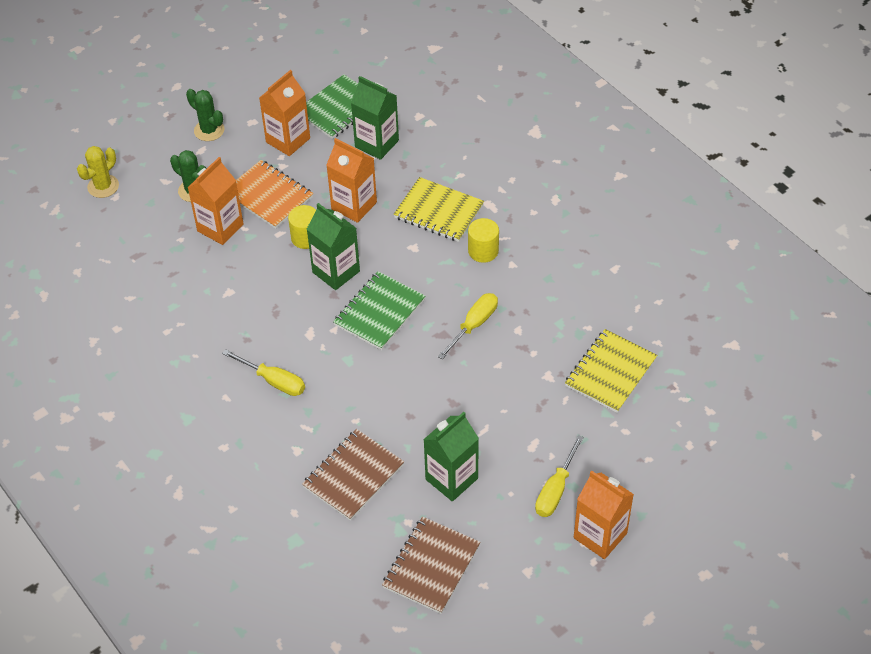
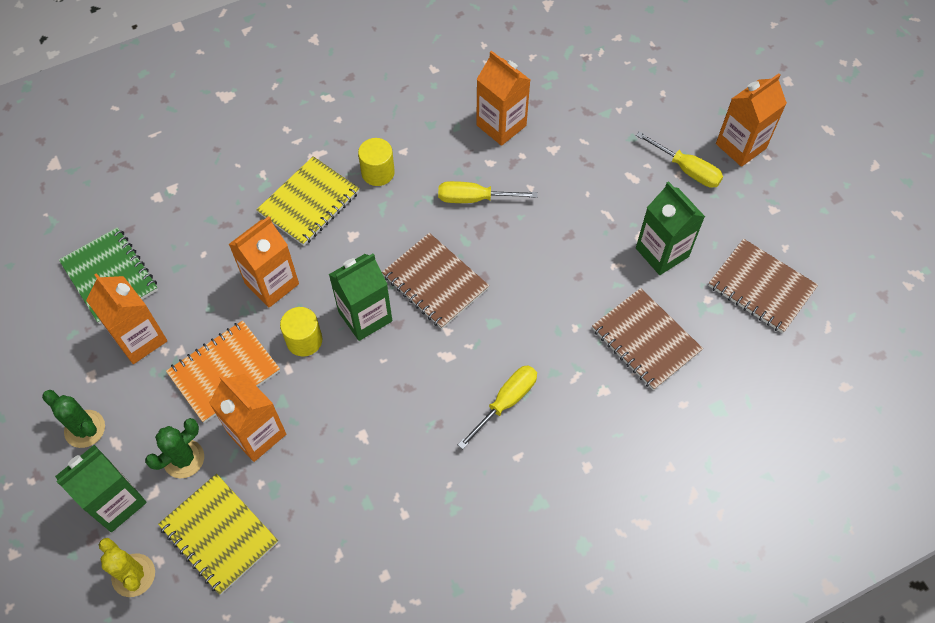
camera: 80 degrees left, 10 degrees up
(209, 130) = (85, 429): green cactus -> green cactus turned 75 degrees clockwise
(377, 144) = (184, 245): green carton -> green carton (116, 502)
(379, 312) = (435, 282): green notebook -> brown notebook
(474, 325) = (474, 198): yellow screwdriver -> yellow screwdriver turned 45 degrees counterclockwise
(563, 331) = (501, 125): none -> orange carton
(610, 372) = (559, 99): yellow notebook -> yellow notebook (219, 534)

